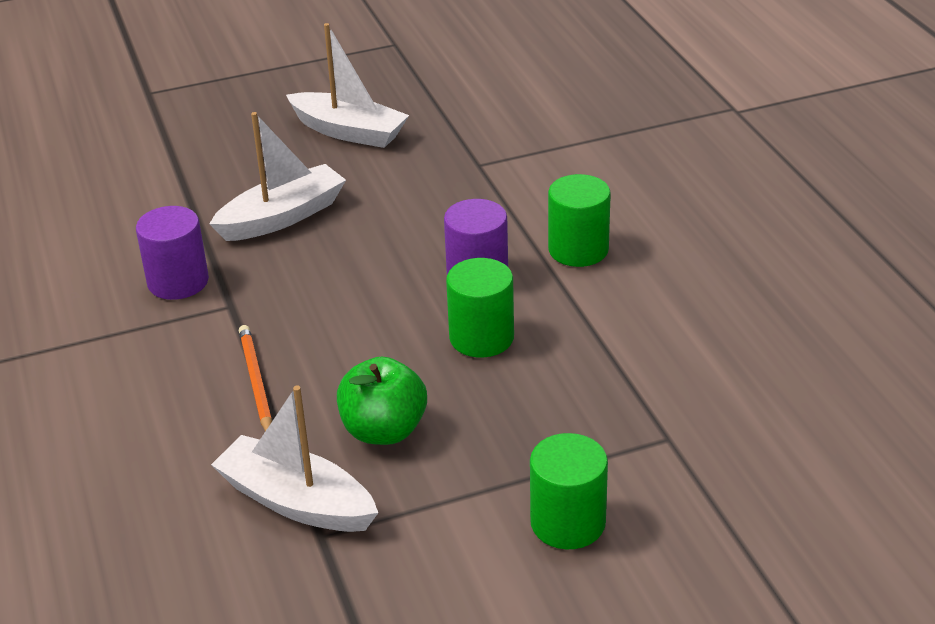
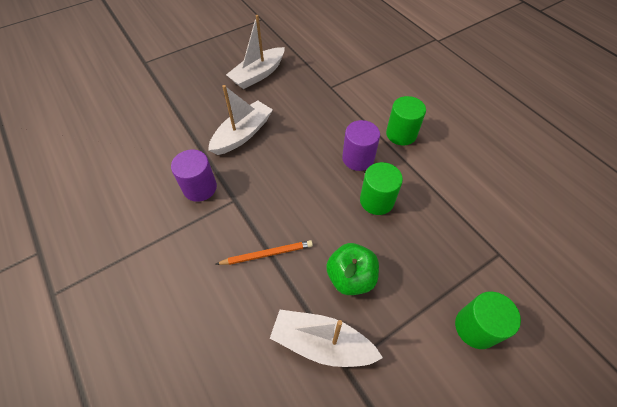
camera: 15 degrees left, 20 degrees up
(255, 382) = (267, 254): orange pencil -> orange pencil turned 105 degrees clockwise
(349, 131) = (258, 74): white boat -> white boat turned 120 degrees clockwise

